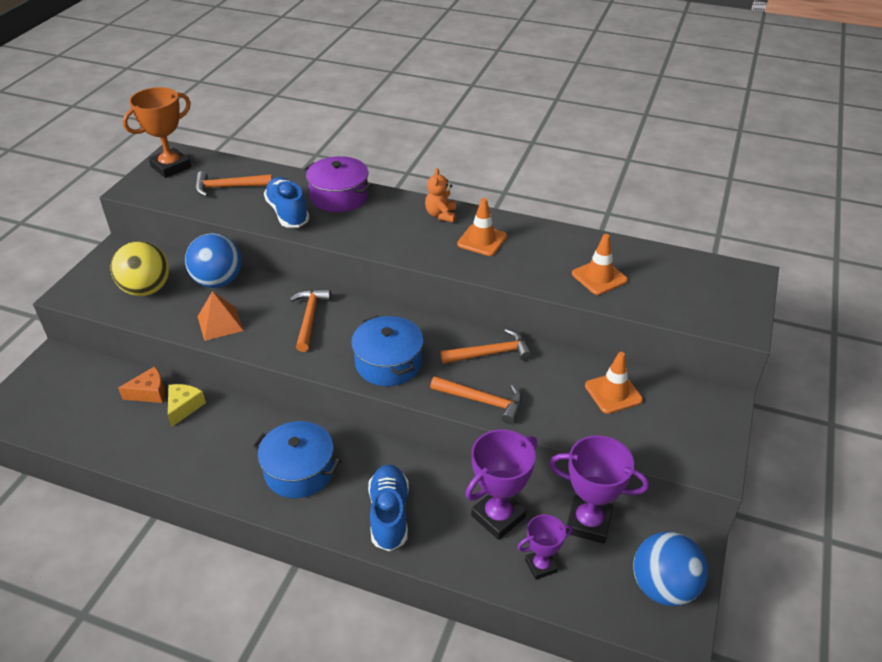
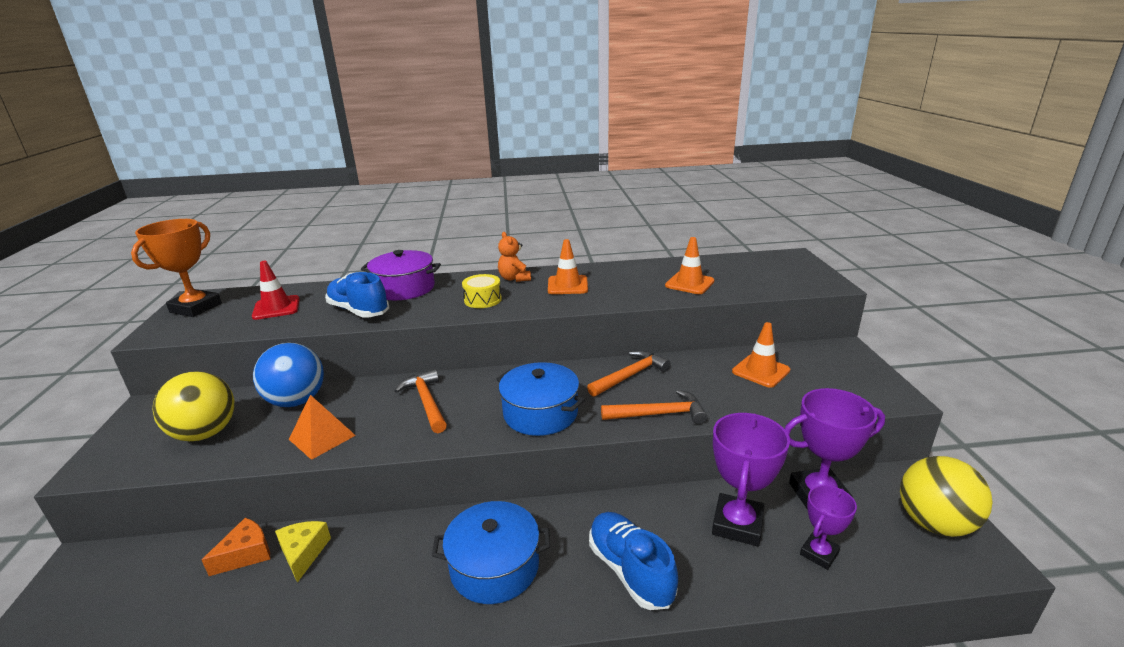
camera: 25 degrees left, 15 degrees down
(228, 187) = (276, 308): orange hammer -> red traffic cone
(395, 234) = (482, 300): none -> yellow drum
(663, 587) = (934, 523): blue ball -> yellow ball

